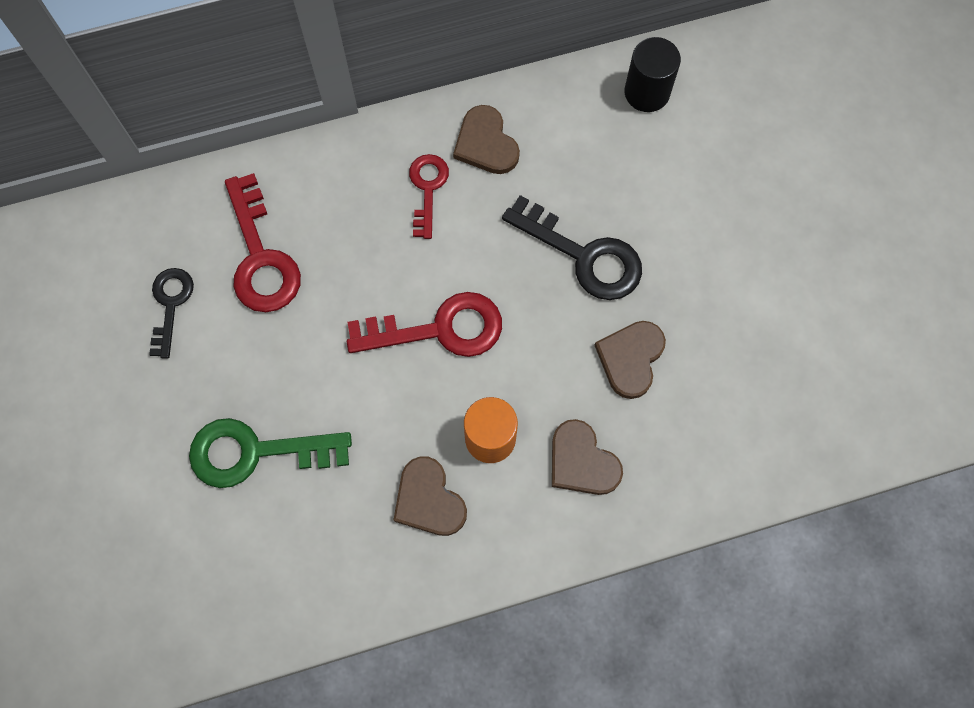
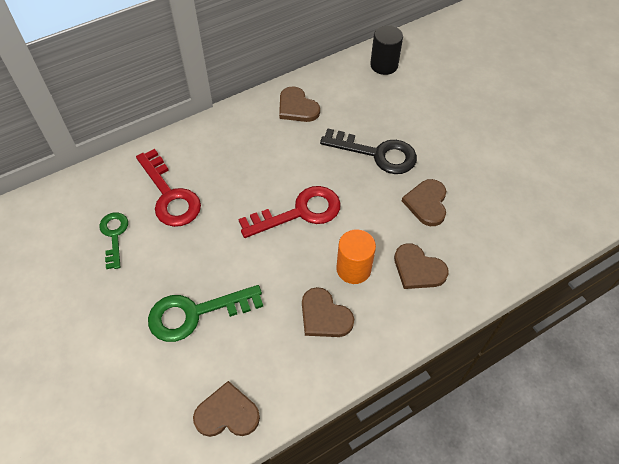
camera: 15 degrees left, 15 degrees down
(171, 304) = (114, 235): black key -> green key
(265, 604) = (227, 413): none -> brown heart
(427, 188) = (268, 137): red key -> none

